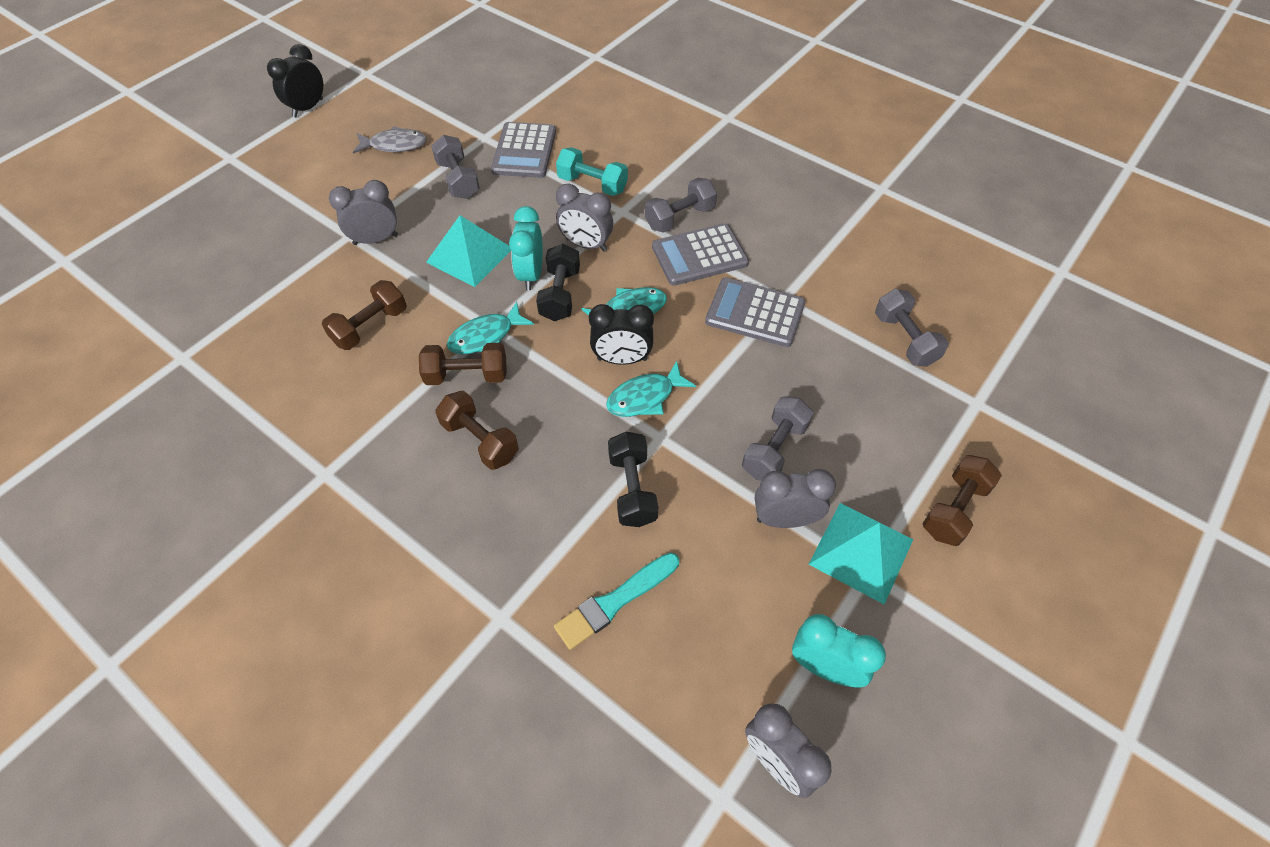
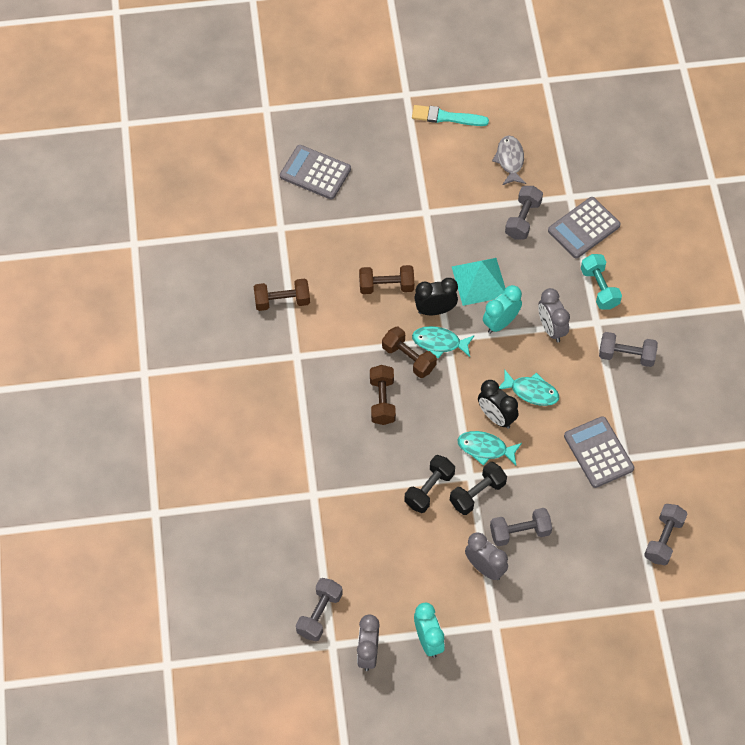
camera: 45 degrees right, 5 degrees up
(308, 108) = (484, 85): black clock -> black clock (435, 310)
(375, 240) = (437, 227): grey clock -> none
(395, 145) = (510, 160): grey fish -> grey fish turned 135 degrees counterclockwise
(560, 294) = (503, 349): black dumbbell -> black dumbbell (477, 494)
(615, 601) = (368, 532): turquoise brush -> turquoise brush (446, 117)
(663, 771) = (319, 614): none -> grey dumbbell
(699, 255) = (609, 390): grey calculator -> grey calculator (315, 173)
(861, 551) = (503, 614): turquoise pyramid -> none
(954, 509) = (573, 638): brown dumbbell -> brown dumbbell (282, 301)

